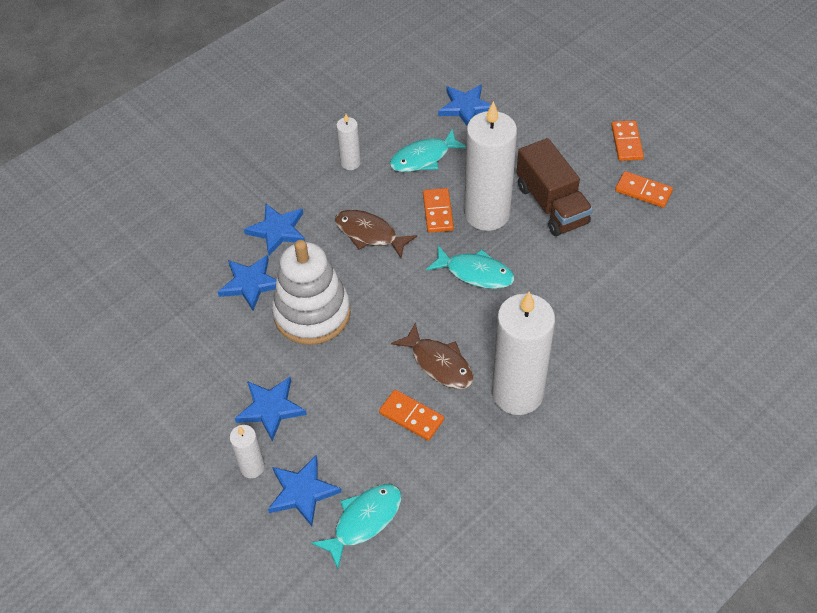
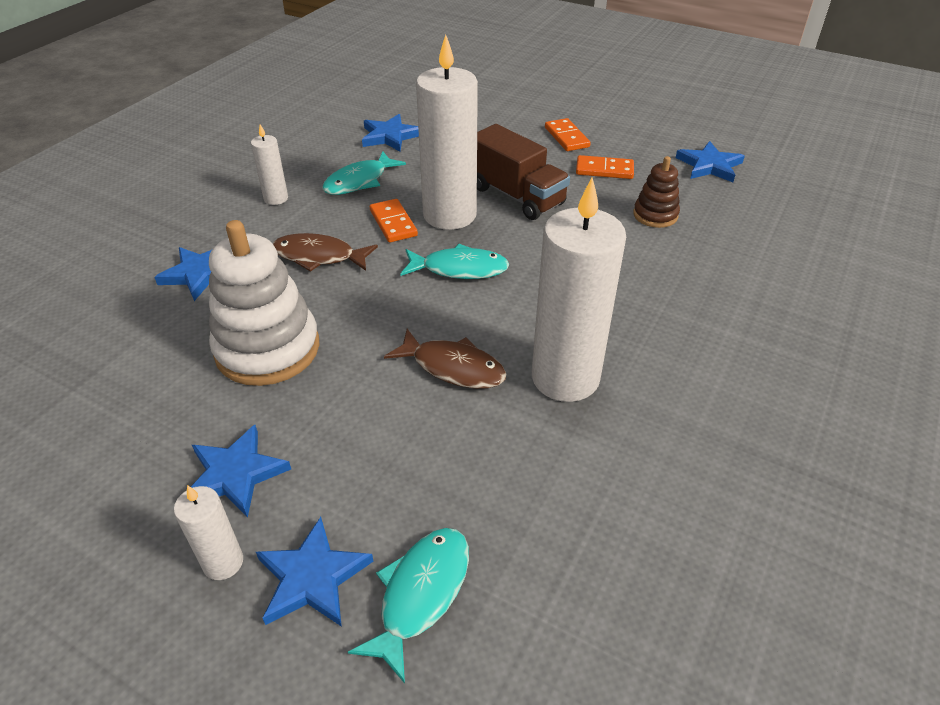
camera: 20 degrees left, 10 degrees down
(250, 283) = (175, 334): blue star -> blue star (709, 165)
(411, 416) = (440, 436): orange domino -> none
(664, 254) = (655, 215): none -> brown stacking toy

